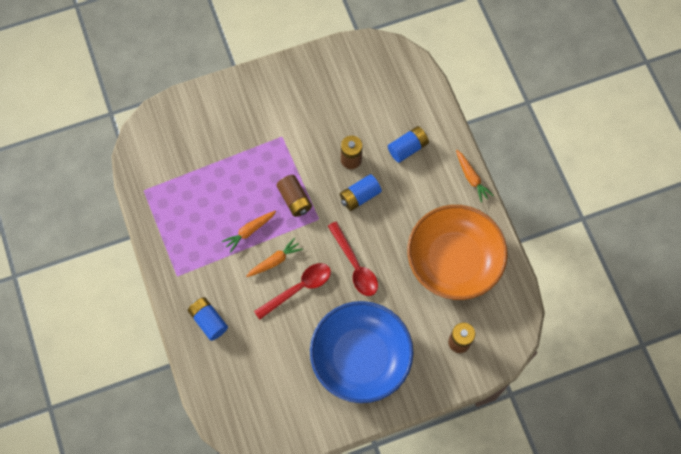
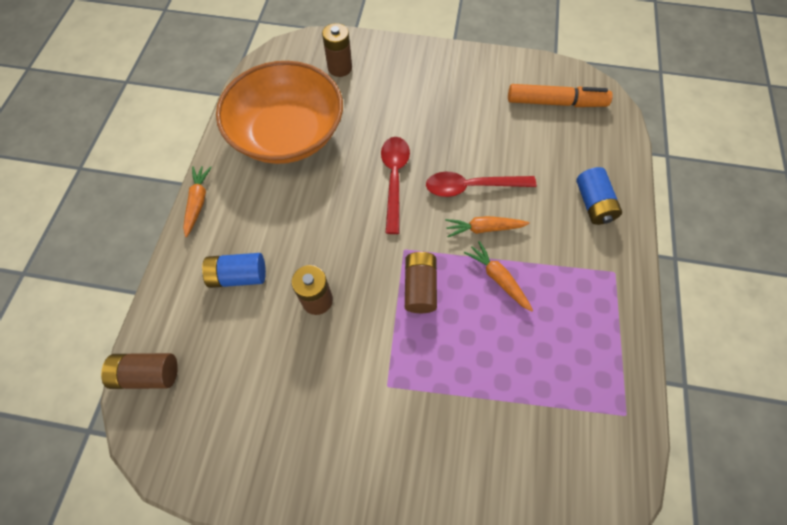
camera: 150 degrees left, 5 degrees down
(249, 231) = (498, 278): orange carrot -> orange carrot turned 120 degrees counterclockwise
(271, 402) = (556, 102): none -> orange marker
(360, 196) = (338, 249): blue battery -> none
(361, 357) = (443, 98): blue bowl -> none
(414, 74) = (148, 374): none -> brown battery

